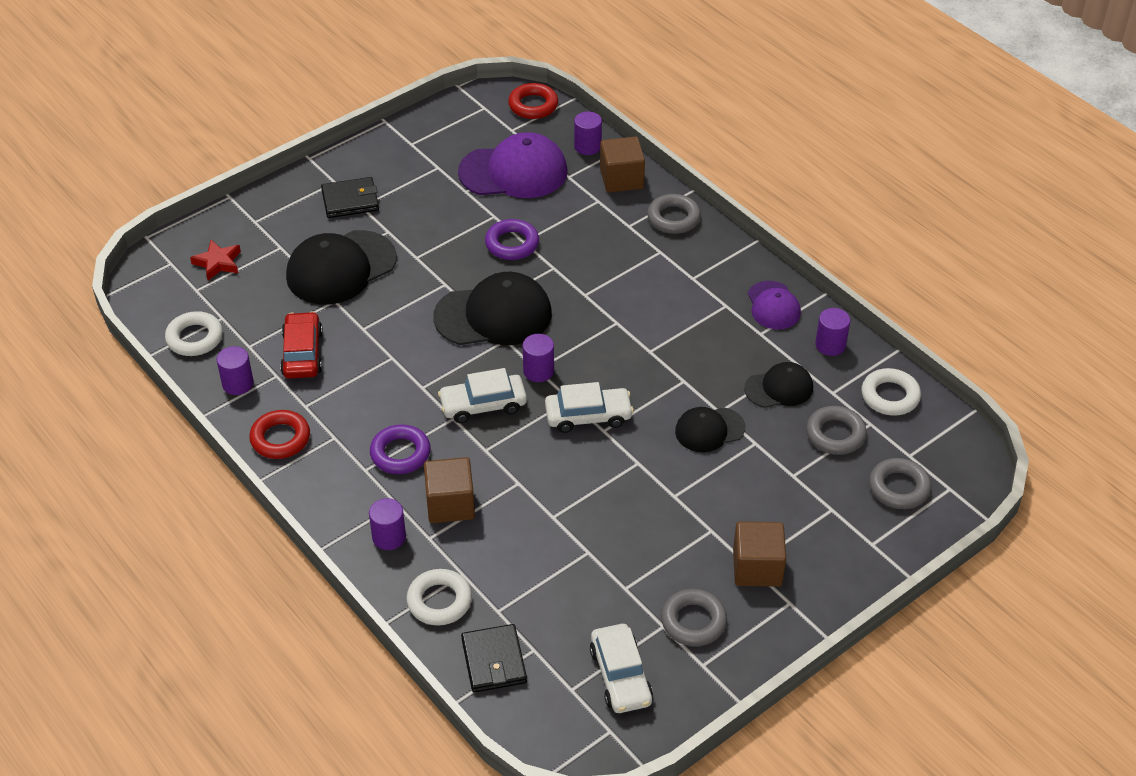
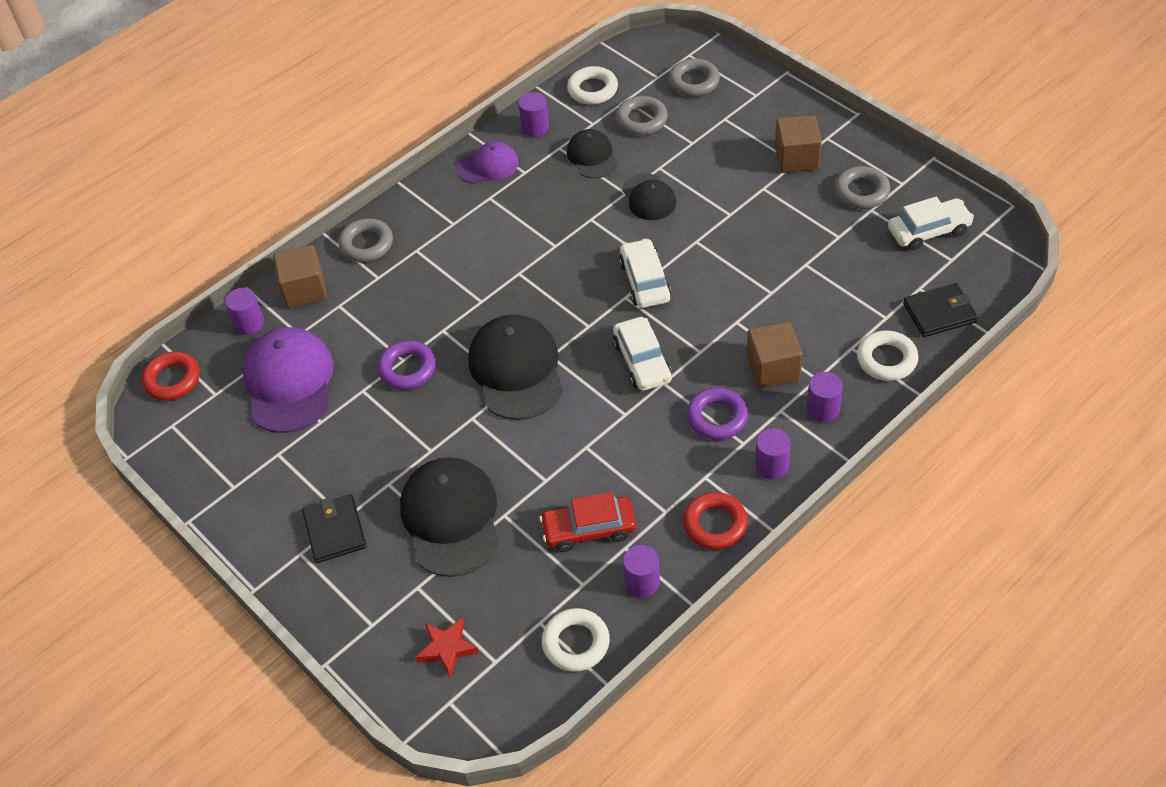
camera: 90 degrees left, 5 degrees up
(341, 268) = (451, 518): black cap -> black cap turned 150 degrees counterclockwise
(538, 371) = (591, 324): purple cylinder -> purple cylinder (771, 466)

